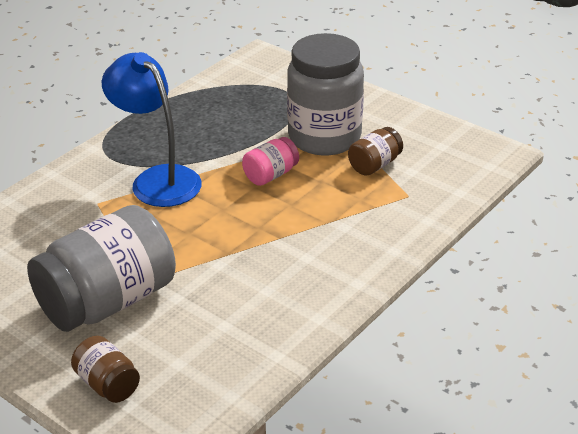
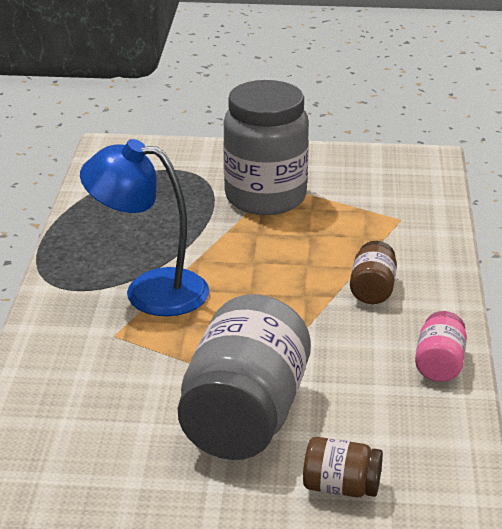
camera: 35 degrees left, 5 degrees down
(270, 175) = (257, 246): pink jar -> pink jar (439, 364)
(374, 165) = (340, 204): brown jar -> brown jar (372, 289)

